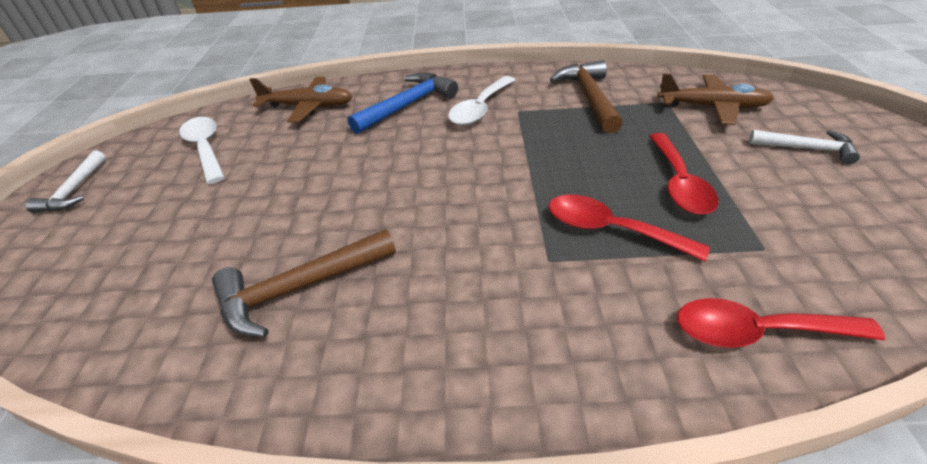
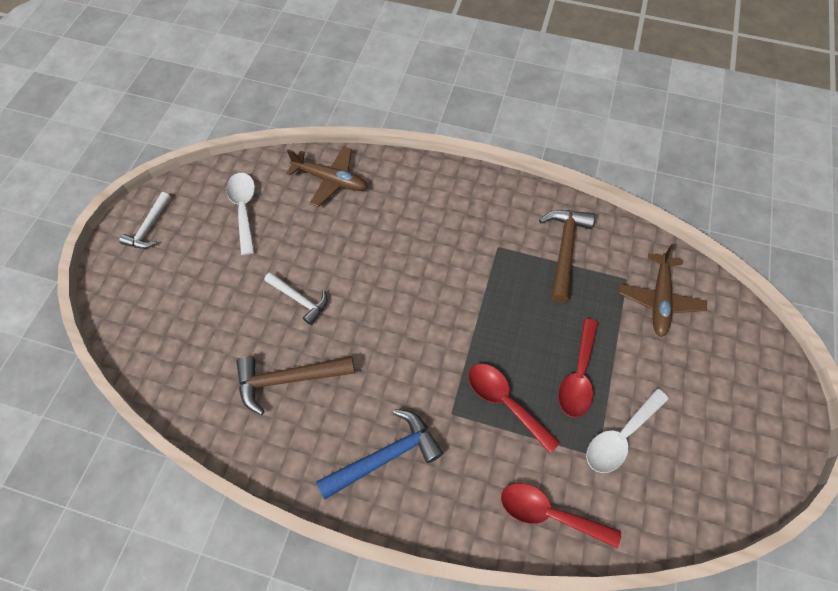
camera: 15 degrees right, 20 degrees up
(408, 105) = (411, 207): blue hammer -> blue hammer (385, 456)
(480, 108) = (468, 233): white spoon -> white spoon (620, 437)
(712, 107) = (659, 299): brown plane -> brown plane turned 75 degrees clockwise
(806, 149) = (699, 375): white hammer -> white hammer (299, 299)

